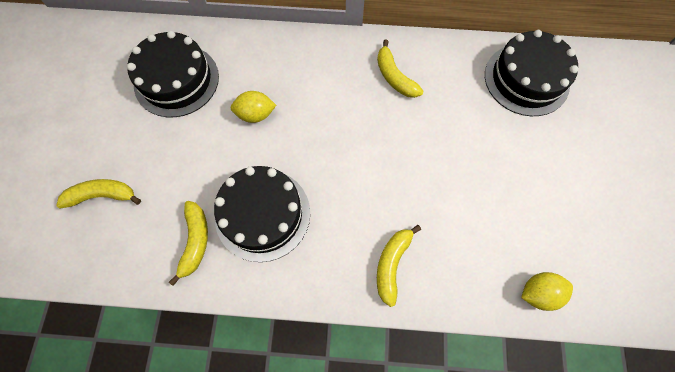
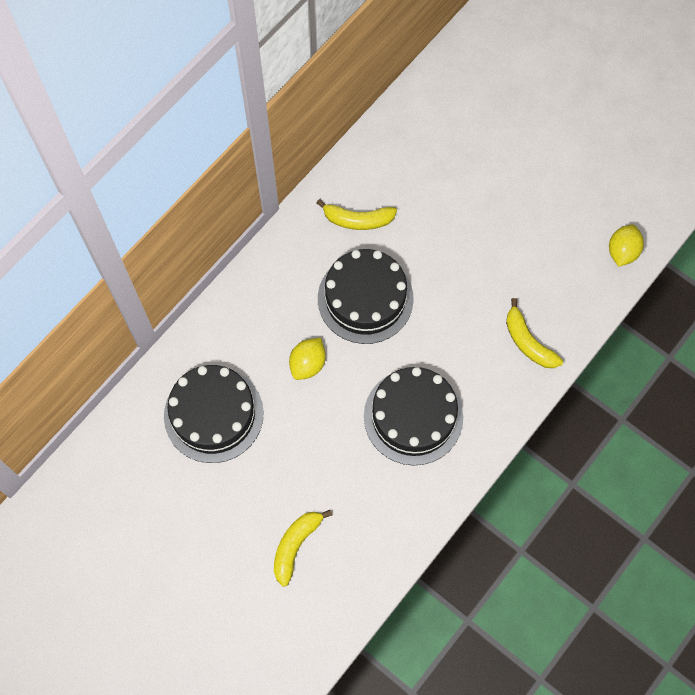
camera: 55 degrees left, 0 degrees up
(195, 241) = (399, 487): yellow banana -> none
(526, 79) = (441, 115): black cake -> black cake (365, 298)

